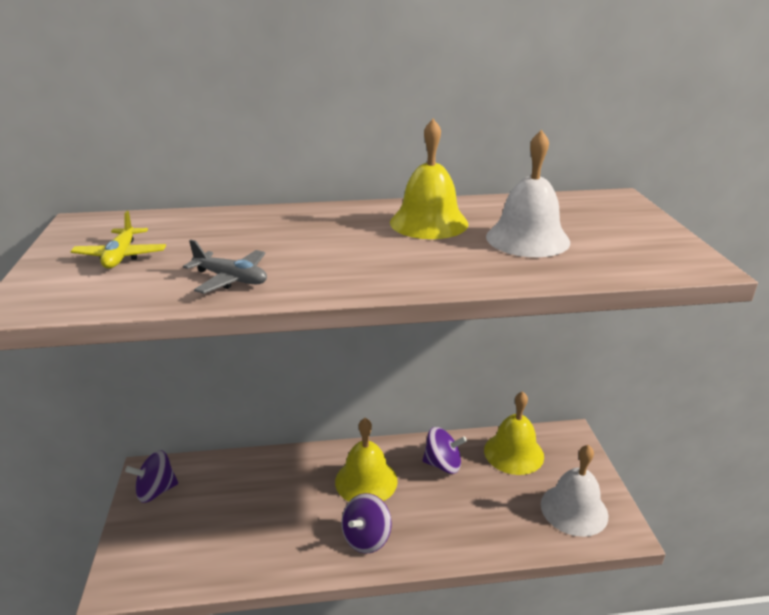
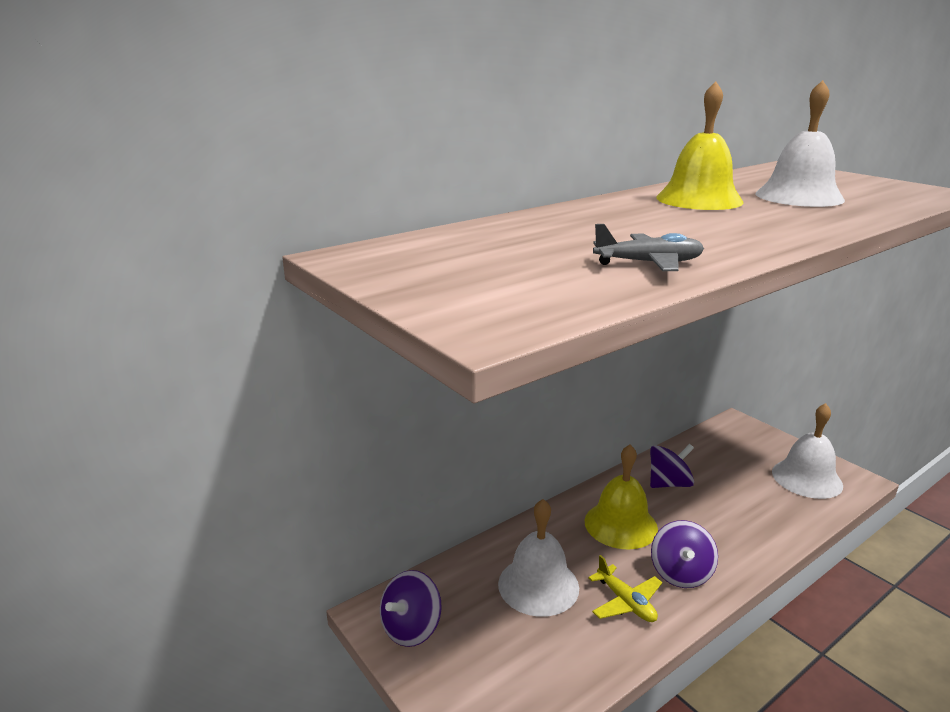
camera: 30 degrees left, 5 degrees down
(121, 256) = (481, 271): yellow plane -> yellow plane (626, 602)
(259, 499) = (538, 585): none -> white bell
(513, 453) = (713, 452): yellow bell -> none

